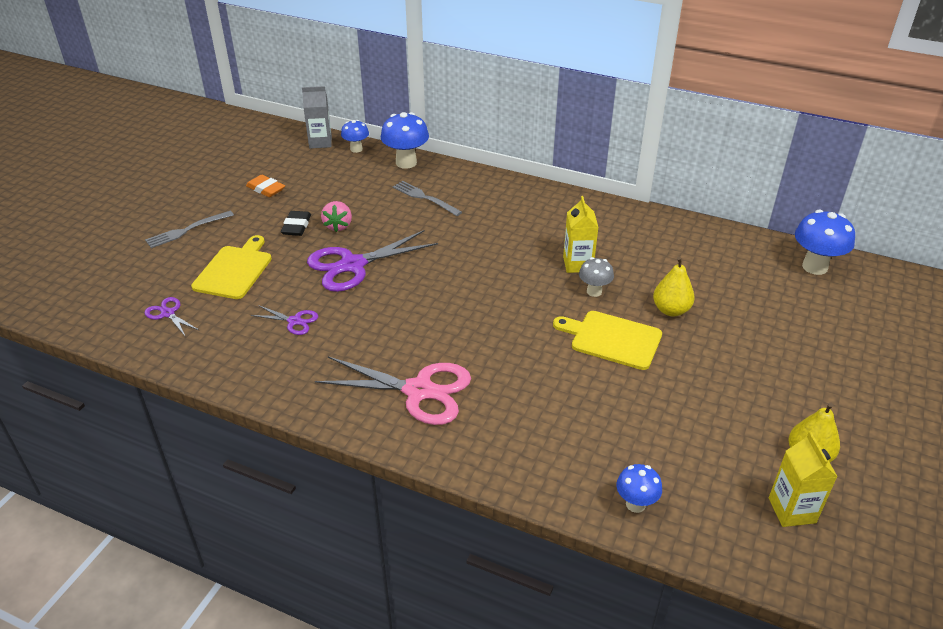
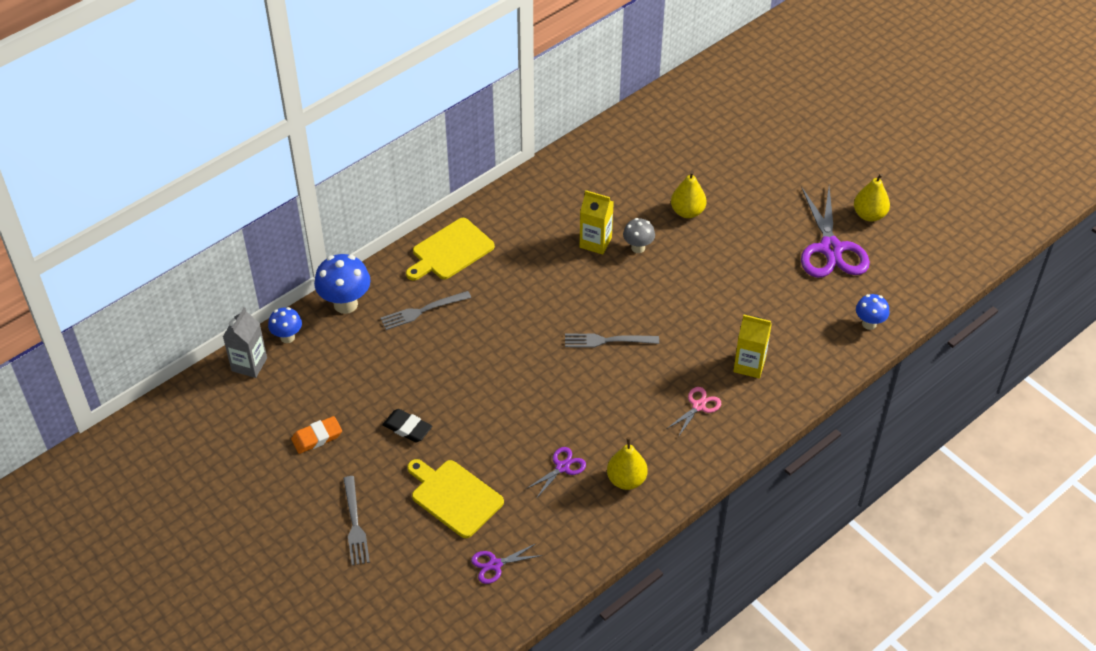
camera: 65 degrees left, 10 degrees up
(298, 366) = (626, 480): none -> yellow pear
(338, 226) = (428, 394): pink strawberry -> none
(353, 265) = (502, 401): purple scissors -> purple scissors (831, 249)
(418, 391) = (698, 406): pink scissors -> pink scissors, size x0.48
(462, 305) = (606, 341): none -> grey fork
(612, 339) = (702, 262): yellow cutting board -> yellow cutting board (450, 251)
(792, 510) = (908, 247): yellow carton -> yellow carton (749, 365)
(814, 267) = (684, 102): blue mushroom -> none

